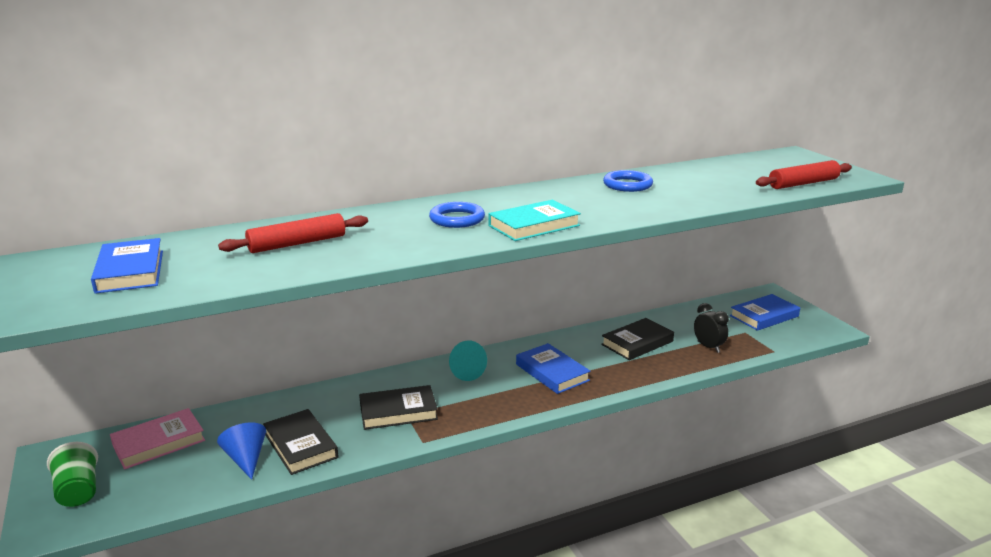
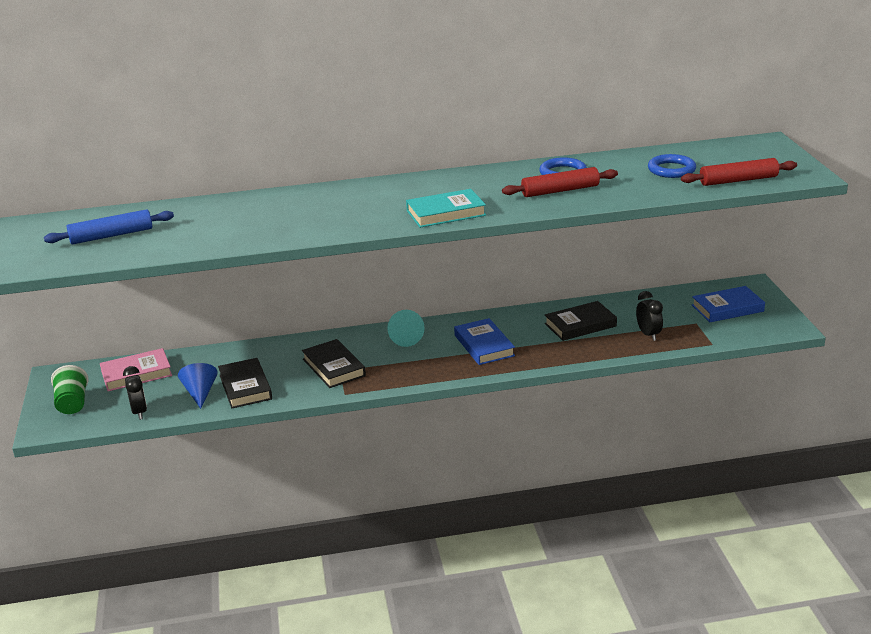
camera: 15 degrees right, 5 degrees up
(130, 271) = (111, 235): blue book -> blue rolling pin
(172, 493) = (139, 412): none -> black clock
(297, 243) = (243, 218): red rolling pin -> red rolling pin (560, 191)
(398, 412) = (333, 367): black book -> black book turned 60 degrees clockwise
(457, 219) = (384, 202): blue ring -> blue ring (671, 170)

